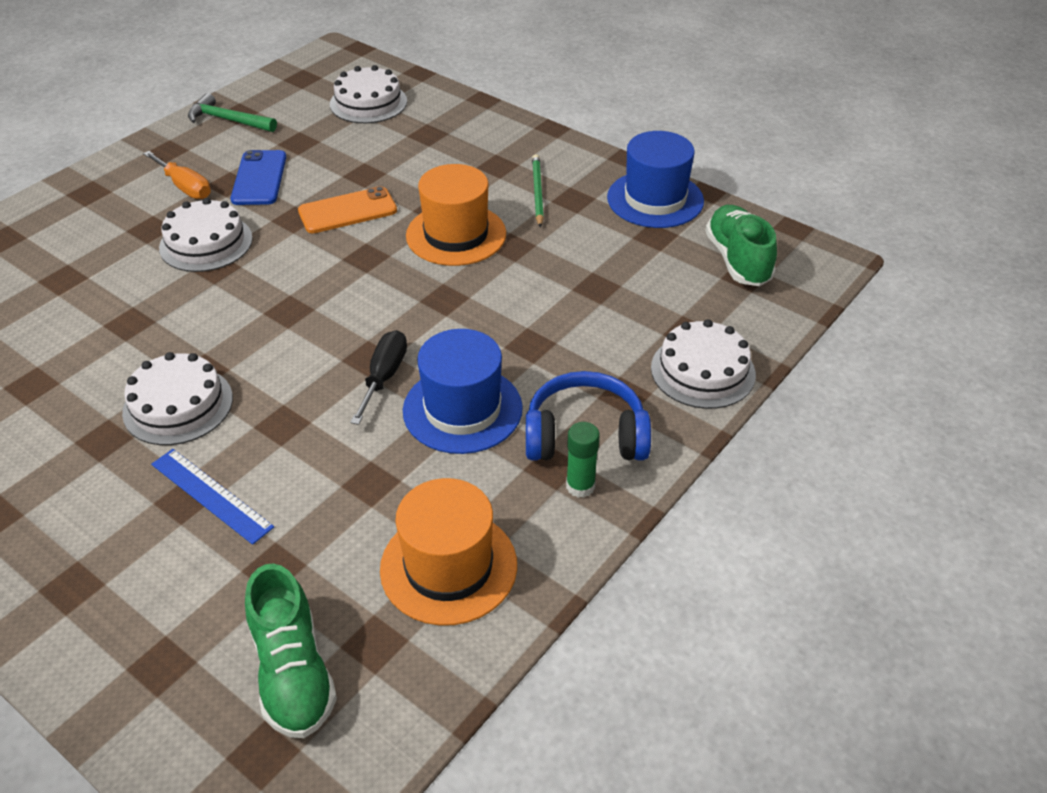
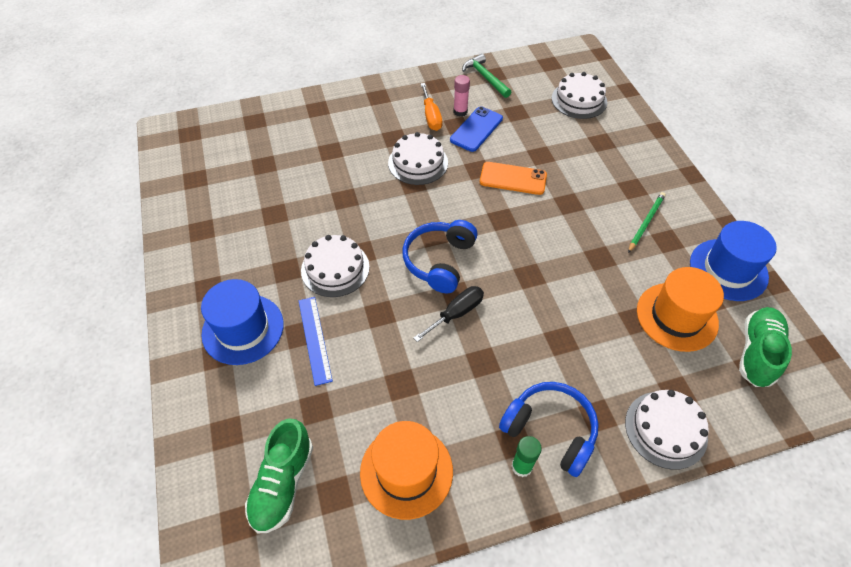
camera: 35 degrees right, 10 degrees up
(222, 167) = (460, 111): none -> pink glue stick
(319, 334) = (439, 261): none -> blue headphones
(456, 234) = (569, 230): orange hat -> orange hat (677, 316)
(462, 409) = (487, 364): blue hat -> blue hat (243, 329)

